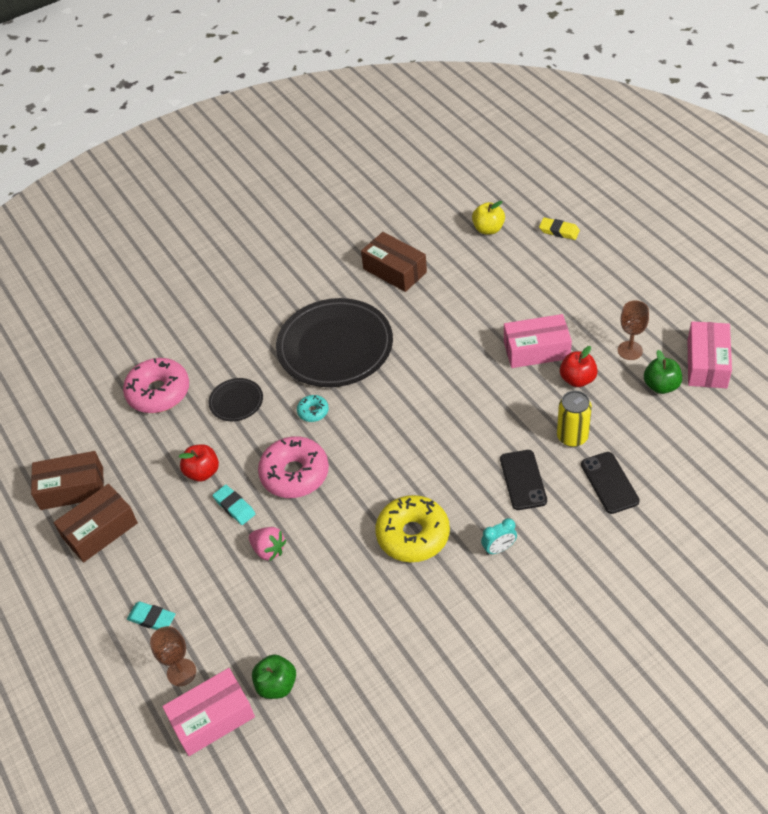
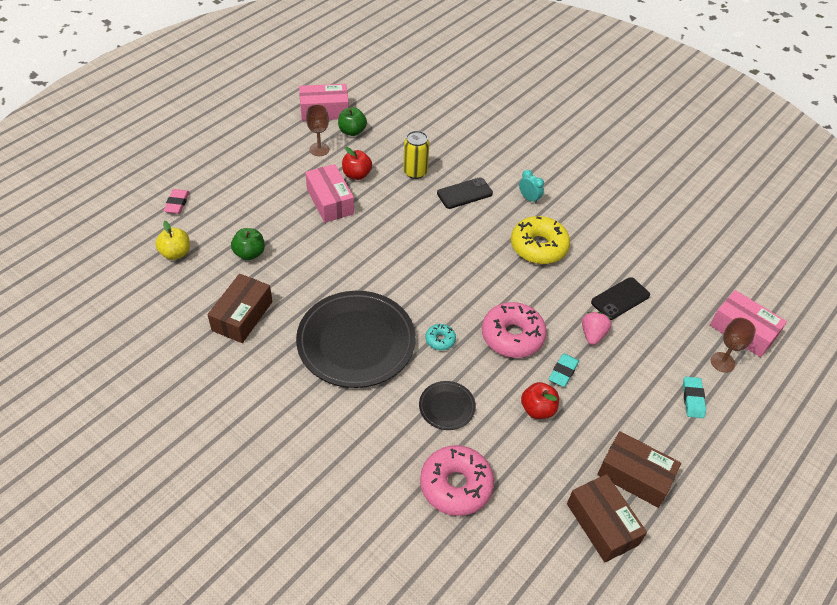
camera: 115 degrees left, 0 degrees up
(277, 685) = (697, 299): green apple -> green apple (249, 253)
(559, 231) = (177, 203): yellow eraser -> pink eraser
(609, 483) = (450, 150): black phone -> black phone (620, 299)

